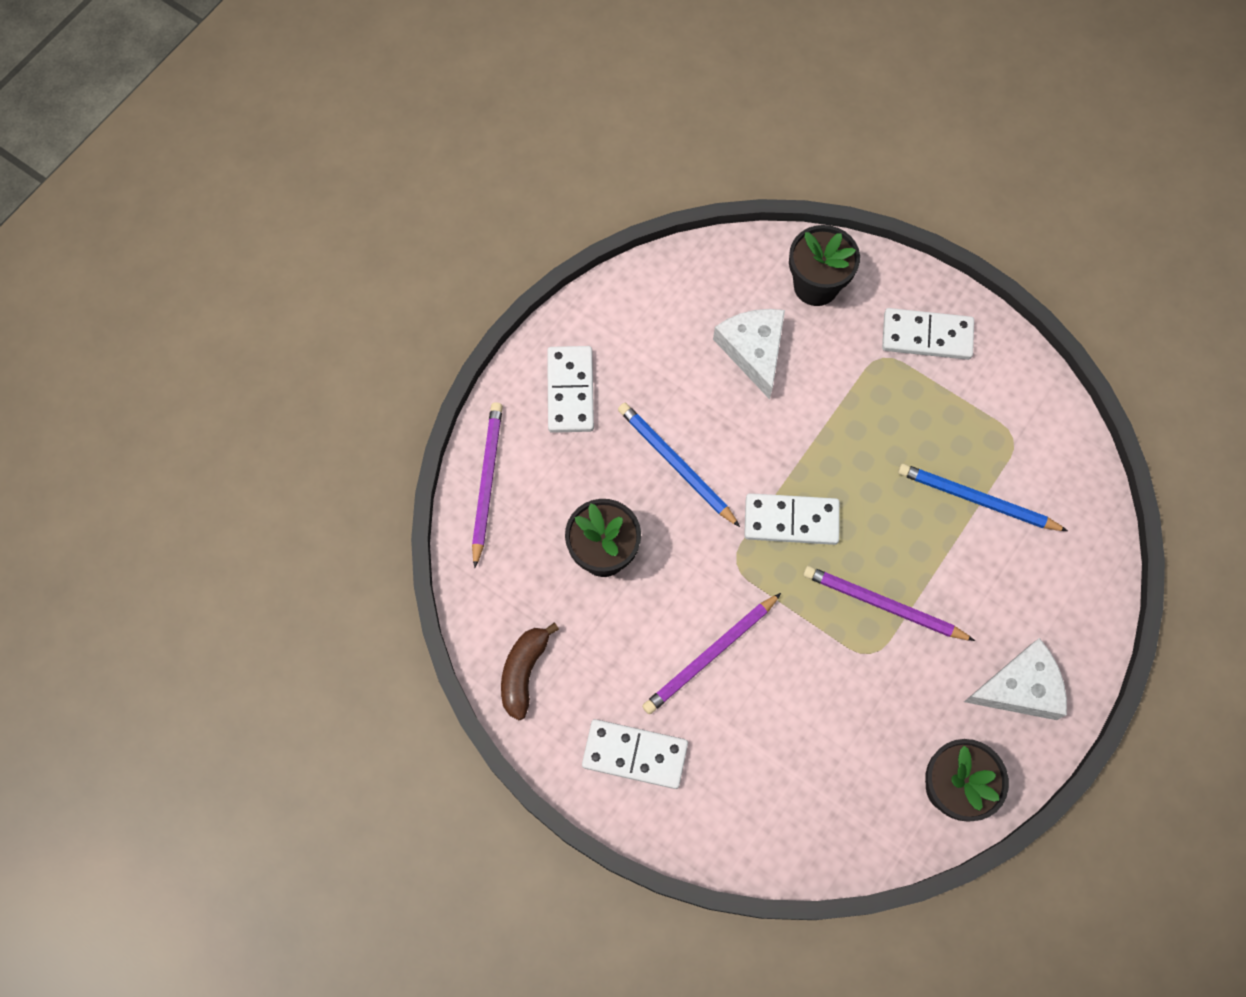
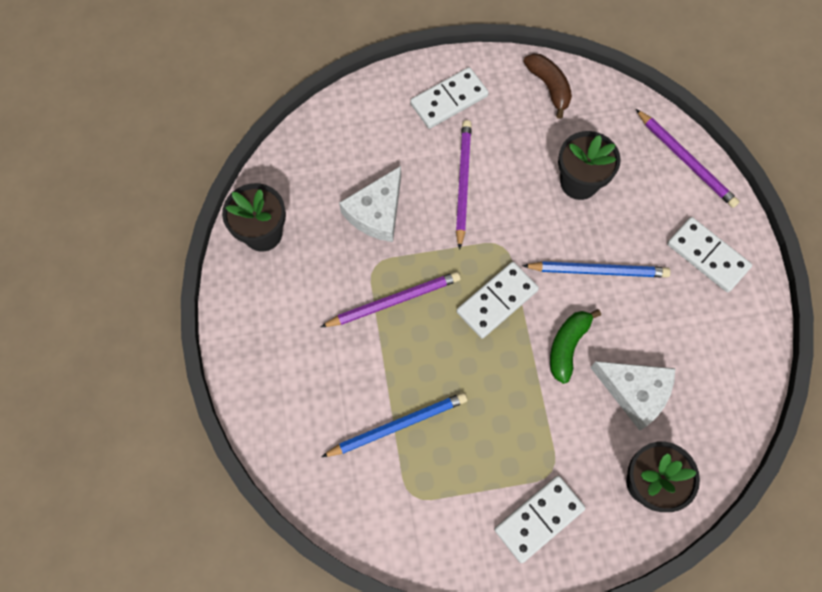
camera: 135 degrees right, 0 degrees up
(770, 431) = (567, 346): none -> green banana
(1020, 687) = (269, 326): white cheese -> white cheese (377, 212)

